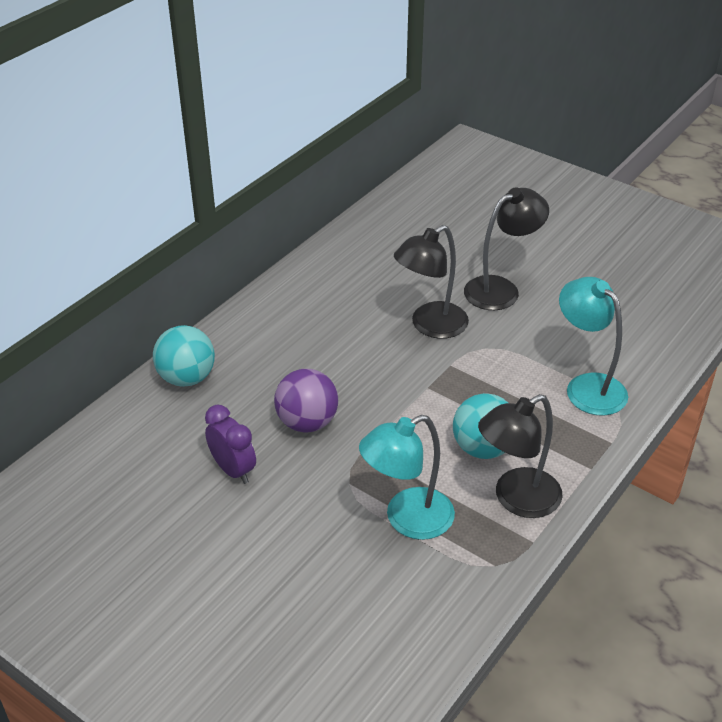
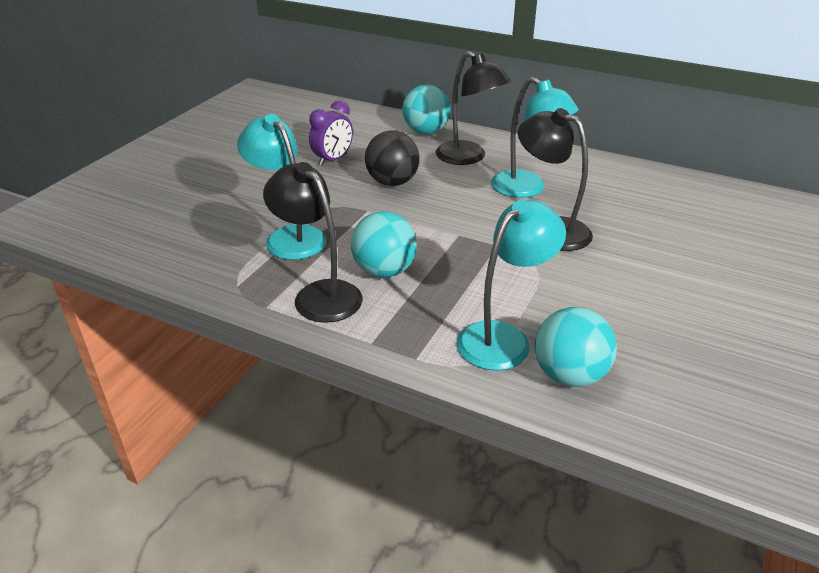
camera: 80 degrees right, 5 degrees down
(307, 422) = (392, 182): purple ball -> black ball
(351, 325) = (527, 189): none -> turquoise lamp
(501, 289) = (641, 269): black lamp -> black lamp (468, 157)
(631, 360) = (569, 375): none -> turquoise ball

